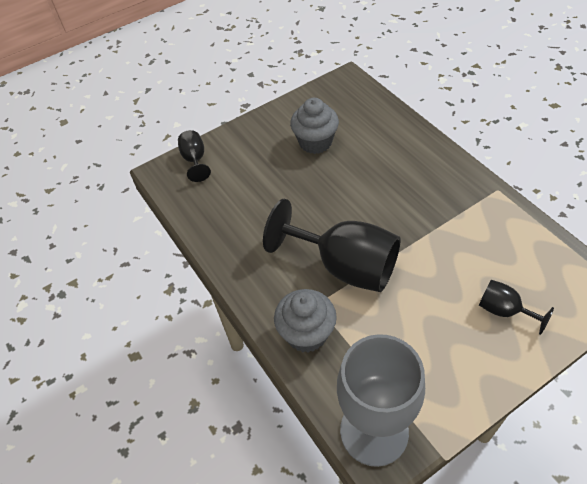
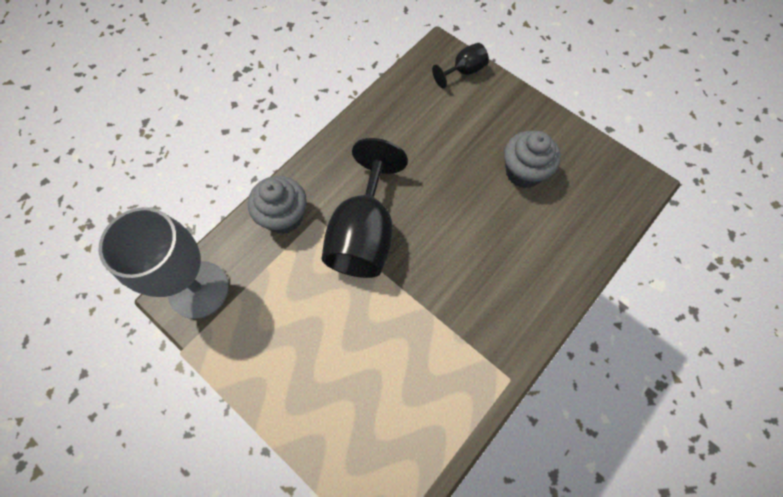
camera: 70 degrees right, 15 degrees up
(504, 310) = (341, 396): black goblet -> none

